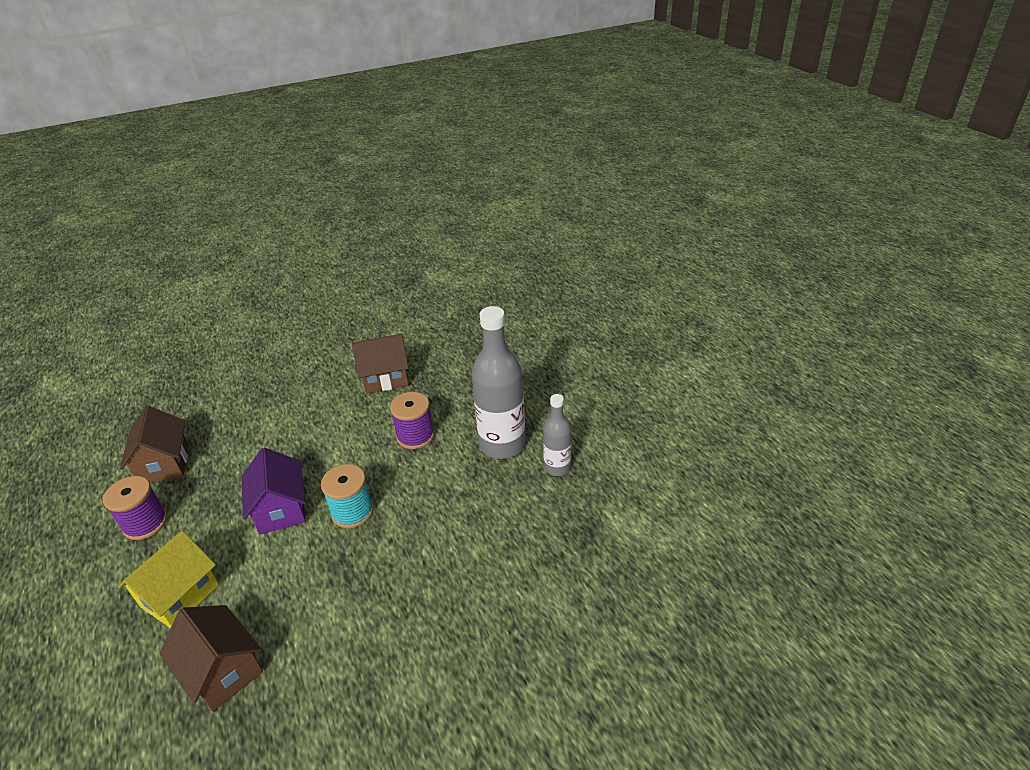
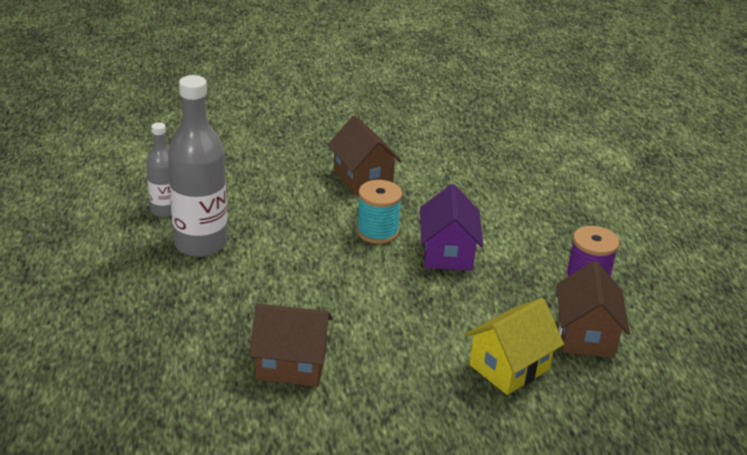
camera: 165 degrees left, 5 degrees down
(180, 595) = (536, 216): yellow house -> yellow house (509, 367)
(223, 670) = (494, 168): brown house -> brown house (362, 178)
(415, 436) = (287, 279): purple spool -> none

